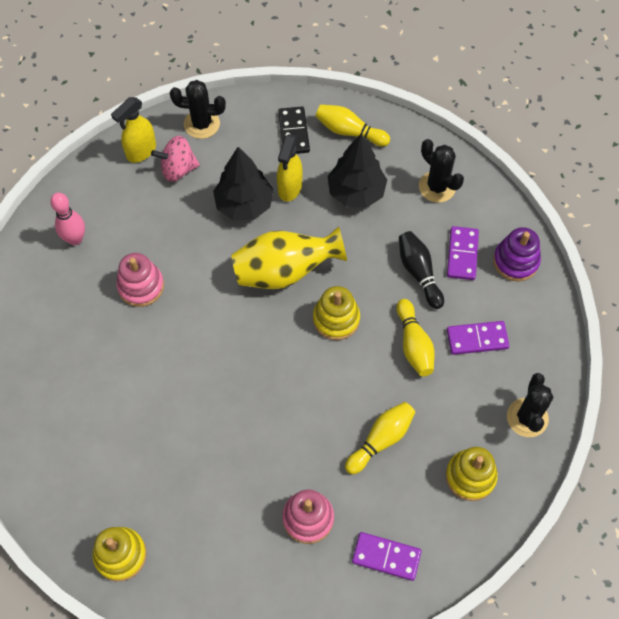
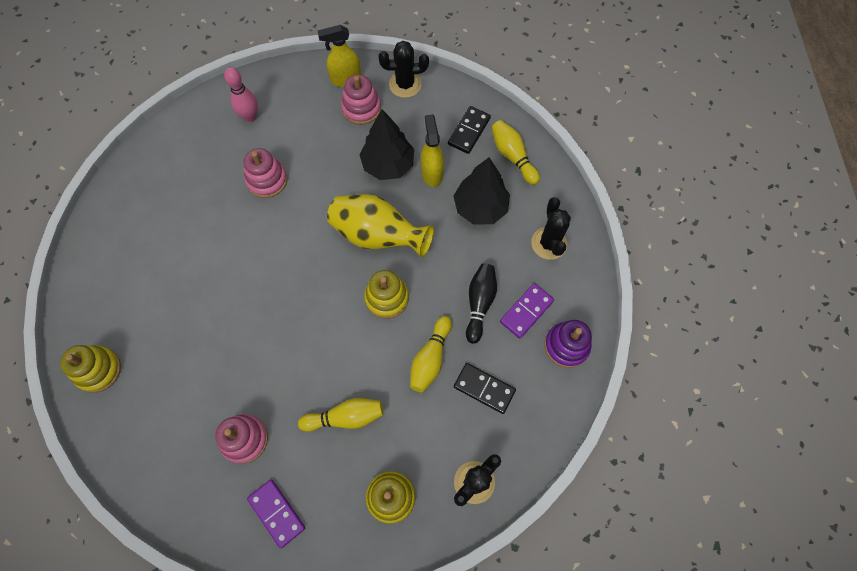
camera: 35 degrees right, 5 degrees up
(178, 169) = (361, 108): pink spinning top -> pink stacking toy
(202, 124) = (405, 84): black cactus -> black cactus turned 45 degrees counterclockwise
(289, 188) = (432, 173): yellow spray bottle -> yellow spray bottle turned 120 degrees clockwise
(477, 339) = (484, 389): purple domino -> black domino

